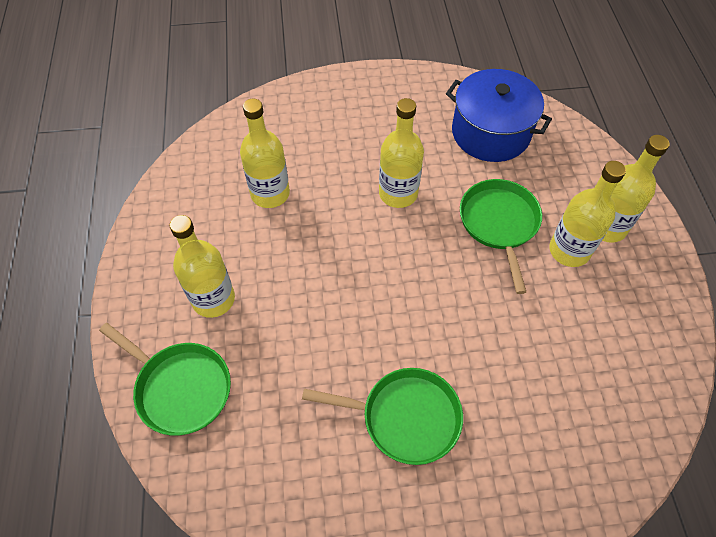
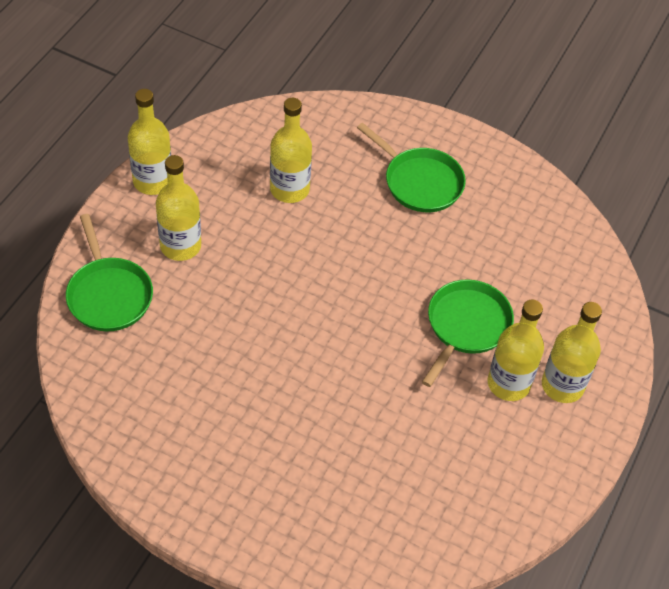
camera: 30 degrees right, 5 degrees down
(398, 193) = (398, 251): yellow bottle -> yellow bottle (153, 181)
(405, 417) = (257, 418): green pan -> green pan (420, 182)
(490, 133) = (531, 247): blue pot -> none

